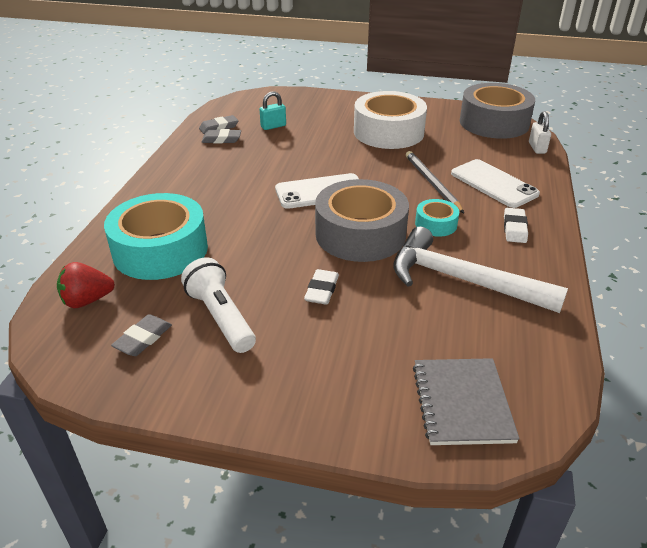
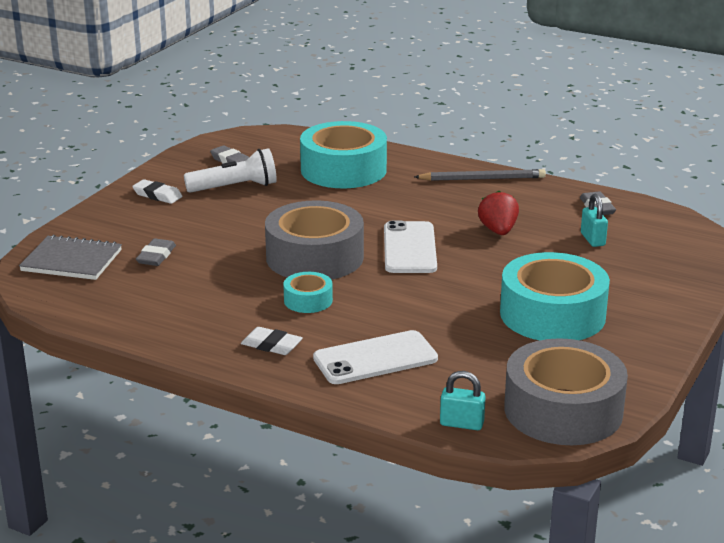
camera: 105 degrees right, 10 degrees down
(87, 300) = (290, 145): red strawberry -> red strawberry (498, 231)
(221, 139) = (562, 207): grey eraser -> grey eraser (156, 256)
(321, 290) = (240, 228): white eraser -> white eraser (157, 195)
(388, 132) = (552, 314): white tape -> turquoise tape
(432, 183) = (397, 317): grey pencil -> grey pencil (482, 179)
(462, 280) = (206, 293): white hammer -> none
(537, 148) = (461, 424): white padlock -> turquoise padlock

